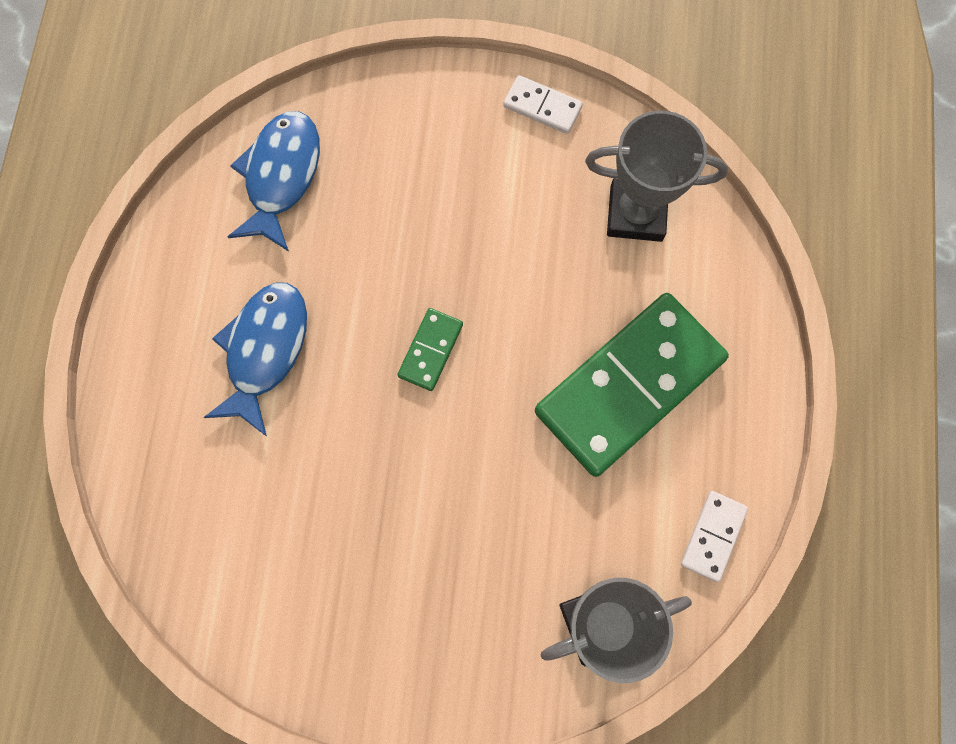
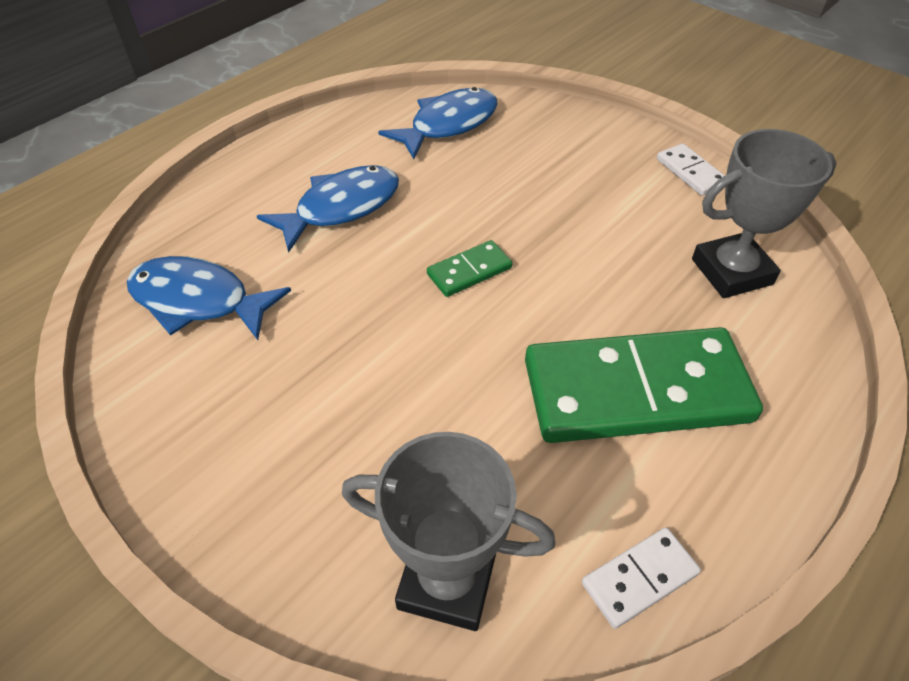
camera: 35 degrees right, 25 degrees down
(230, 533) = (198, 301): none -> blue fish
(636, 213) = (731, 271): grey trophy -> grey trophy turned 60 degrees counterclockwise

